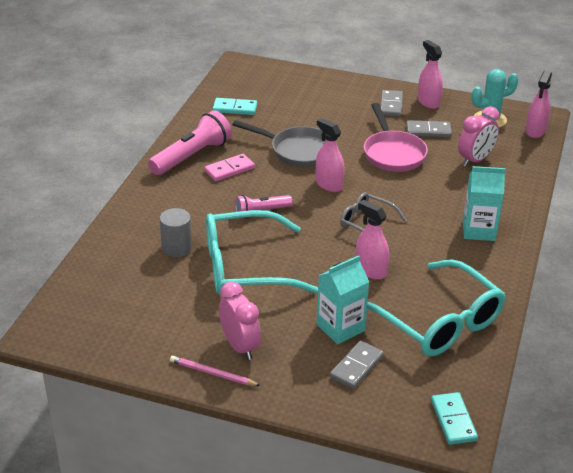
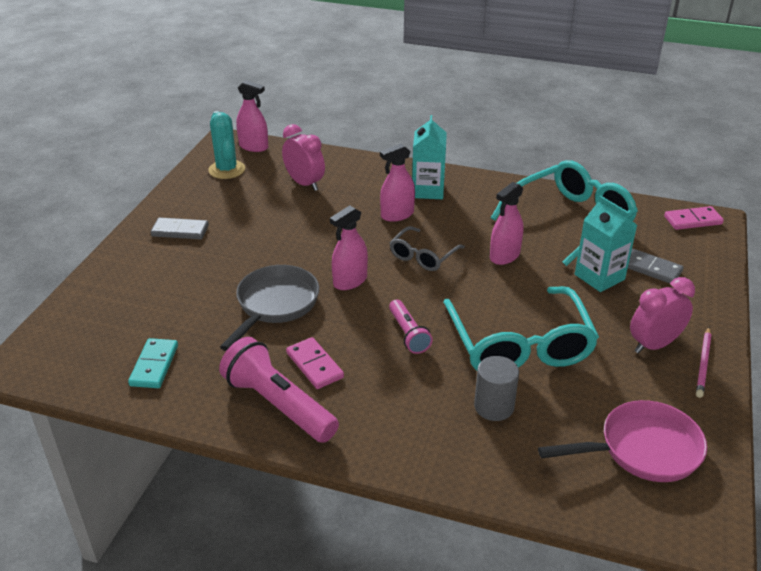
camera: 90 degrees left, 0 degrees up
(393, 153) = (287, 234): pink pan -> pink pan (642, 449)
(428, 102) = (180, 205): pink spray bottle -> pink spray bottle (397, 215)
(428, 131) = (243, 208): grey domino -> none
(453, 420) = (693, 220): turquoise domino -> pink domino

